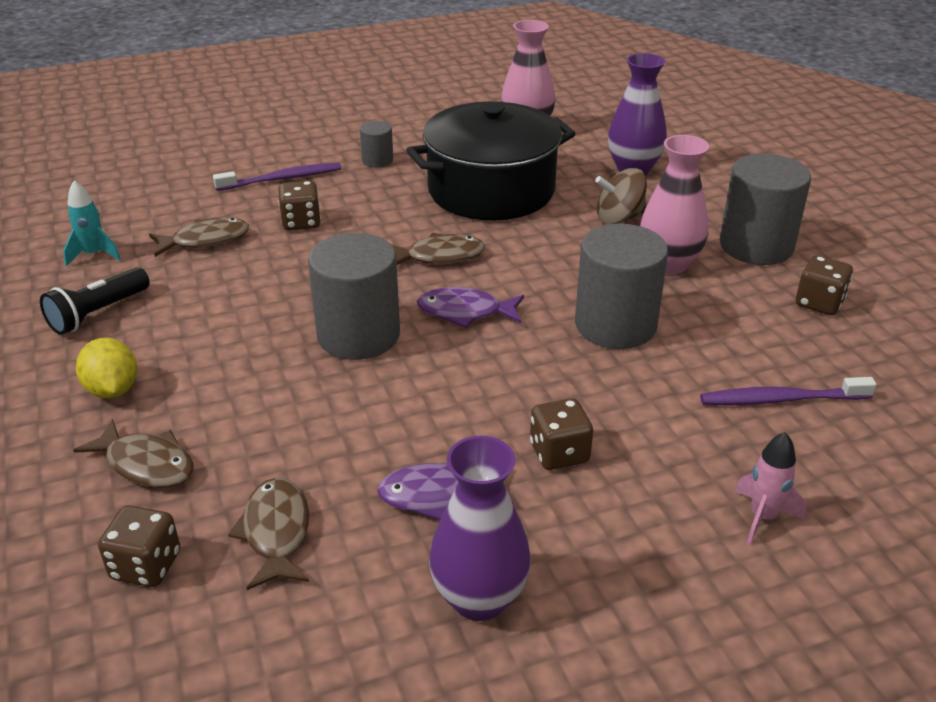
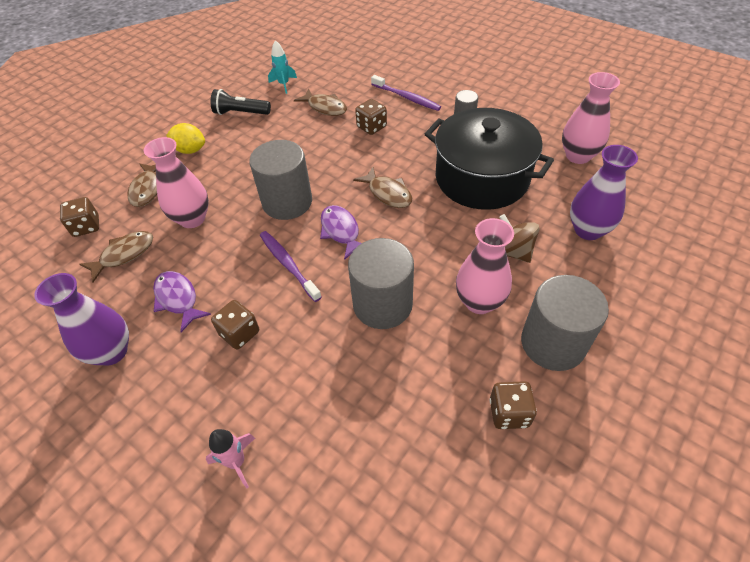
camera: 60 degrees right, 15 degrees up
(113, 390) = (190, 150): yellow lemon -> yellow lemon turned 75 degrees clockwise
(282, 433) = (192, 219): none -> pink vase
(782, 399) = (366, 430): purple toothbrush -> purple toothbrush (288, 265)

